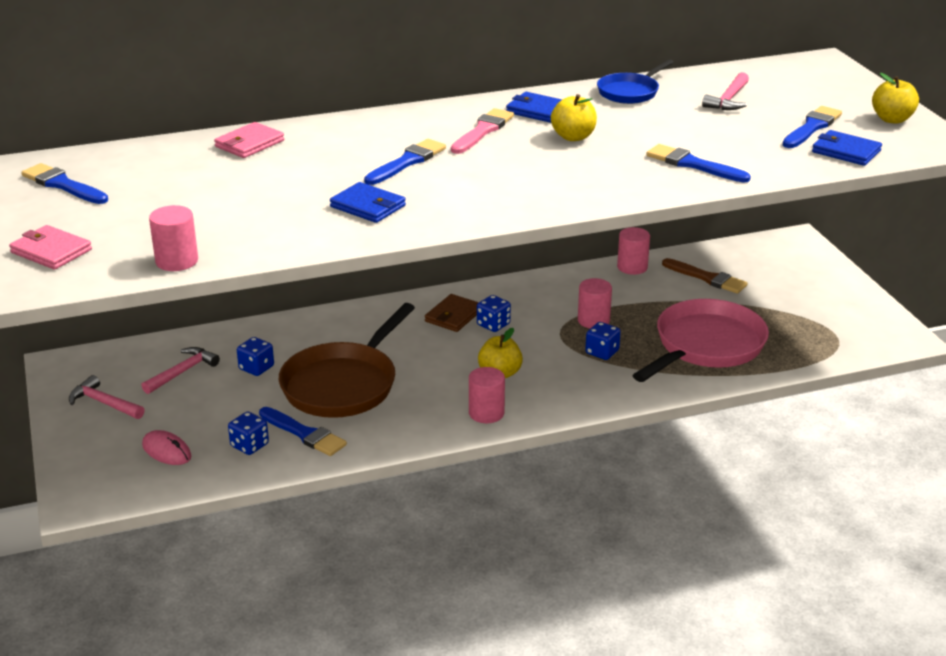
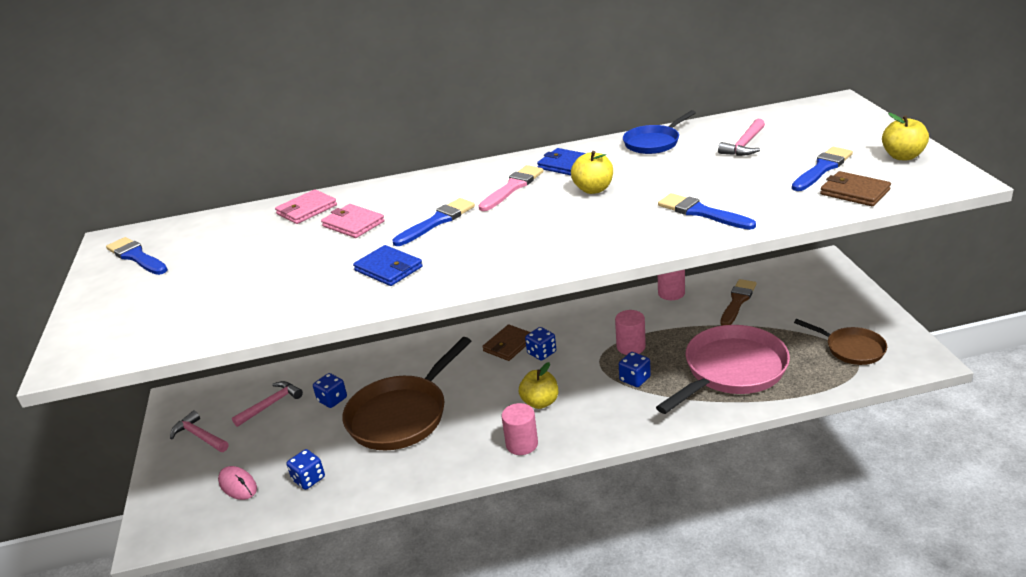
camera: 10 degrees right, 0 degrees up
(51, 251) = (97, 325): pink wallet -> pink wallet (353, 224)
(177, 261) = (199, 333): pink cylinder -> none
(304, 433) = (357, 466): blue brush -> none
(706, 278) = (737, 302): brown brush -> brown brush turned 105 degrees counterclockwise
(831, 327) = (851, 349): none -> brown pan
(846, 151) = (854, 192): blue wallet -> brown wallet

